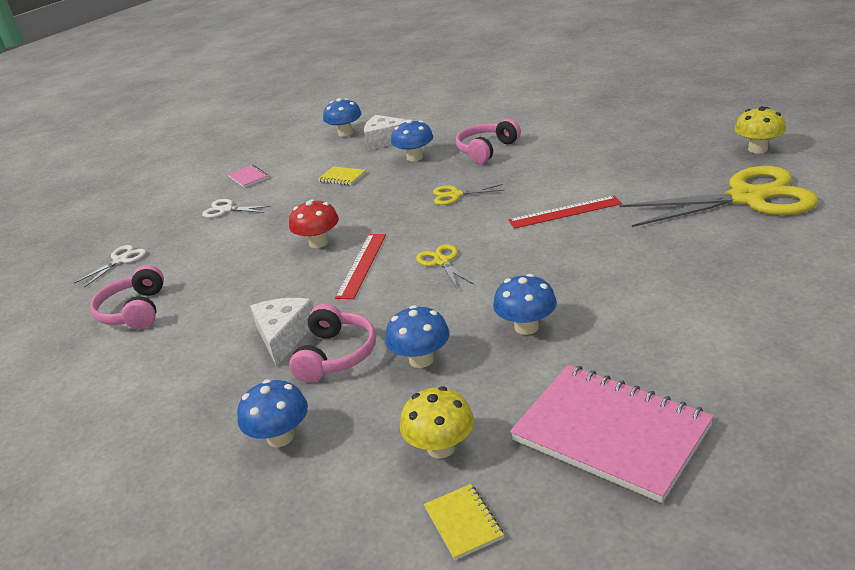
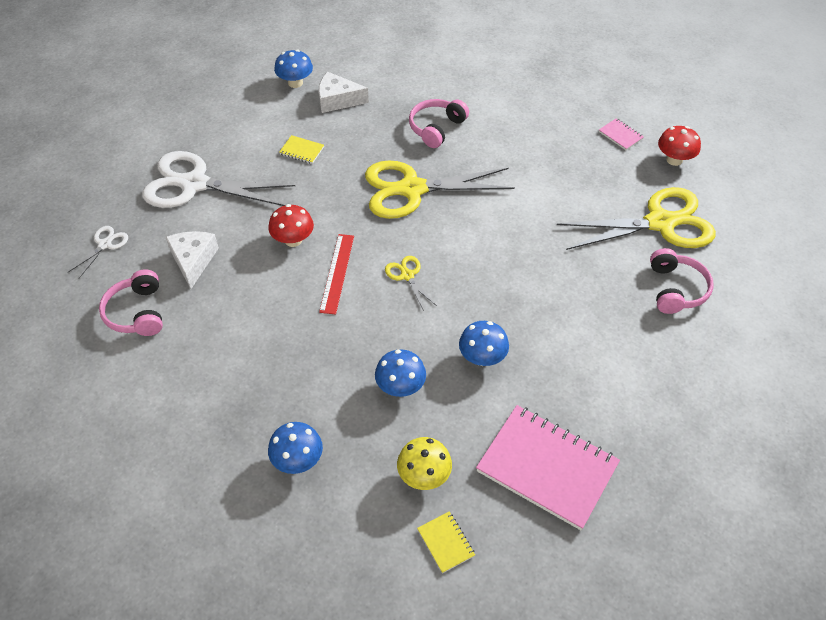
camera: 10 degrees left, 20 degrees up
(226, 210) = (194, 184): white scissors -> white scissors, size x2.29
(248, 177) = (207, 139): pink notebook -> pink notebook (620, 135)
(284, 336) = (281, 353): white cheese -> white cheese (193, 260)
(336, 355) = (329, 377): pink headphones -> pink headphones (675, 289)
(415, 157) = (369, 130): blue mushroom -> none
(455, 195) = (412, 189): yellow scissors -> yellow scissors, size x2.29
(565, 212) = (510, 224): red ruler -> none
(757, 149) = (674, 160): yellow mushroom -> red mushroom

